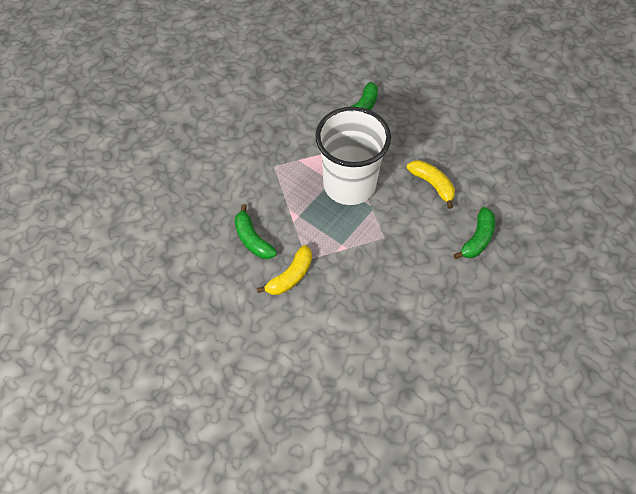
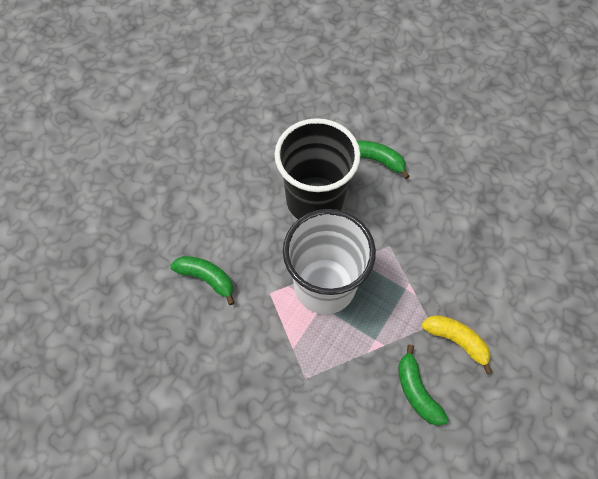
camera: 95 degrees left, 5 degrees up
(252, 239) = (416, 391): green banana -> green banana turned 105 degrees clockwise
(432, 184) = (314, 200): yellow banana -> black cup

